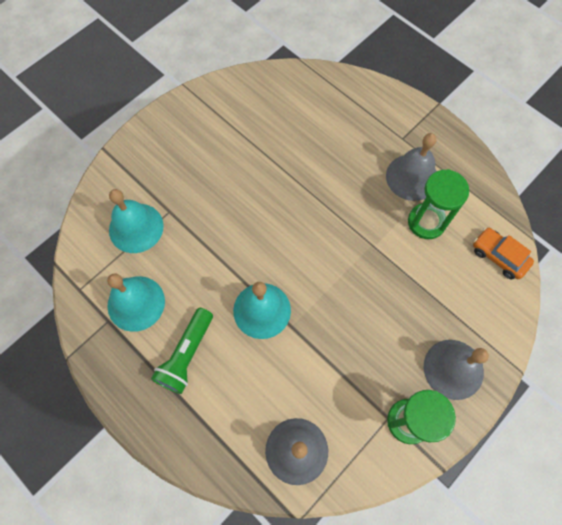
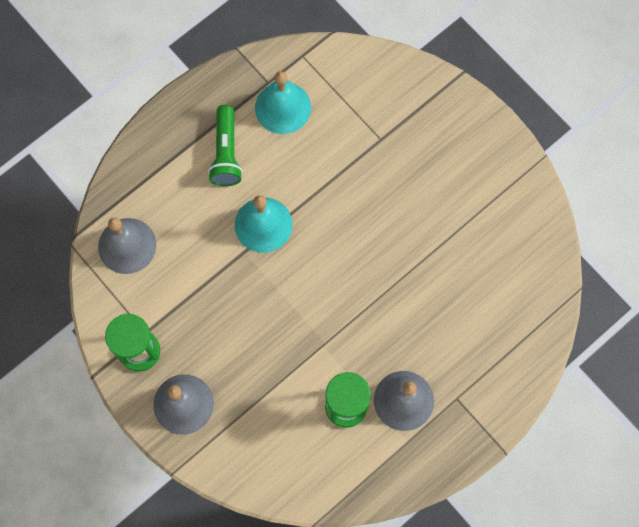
camera: 95 degrees right, 5 degrees up
(136, 228) = (364, 107): turquoise bell -> none
(187, 355) = (226, 153): green flashlight -> green flashlight turned 120 degrees counterclockwise
(498, 256) = (298, 478): orange car -> none

